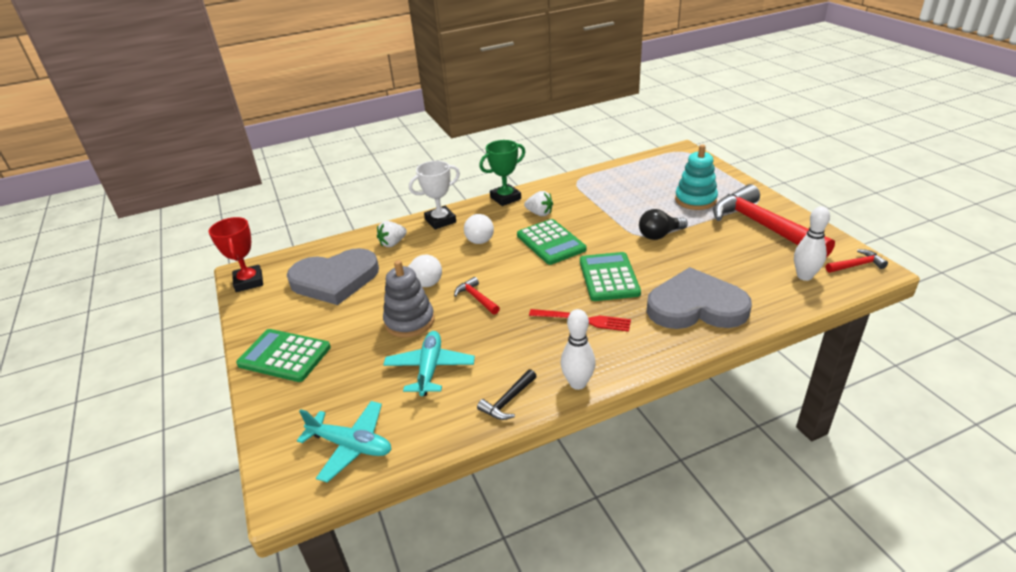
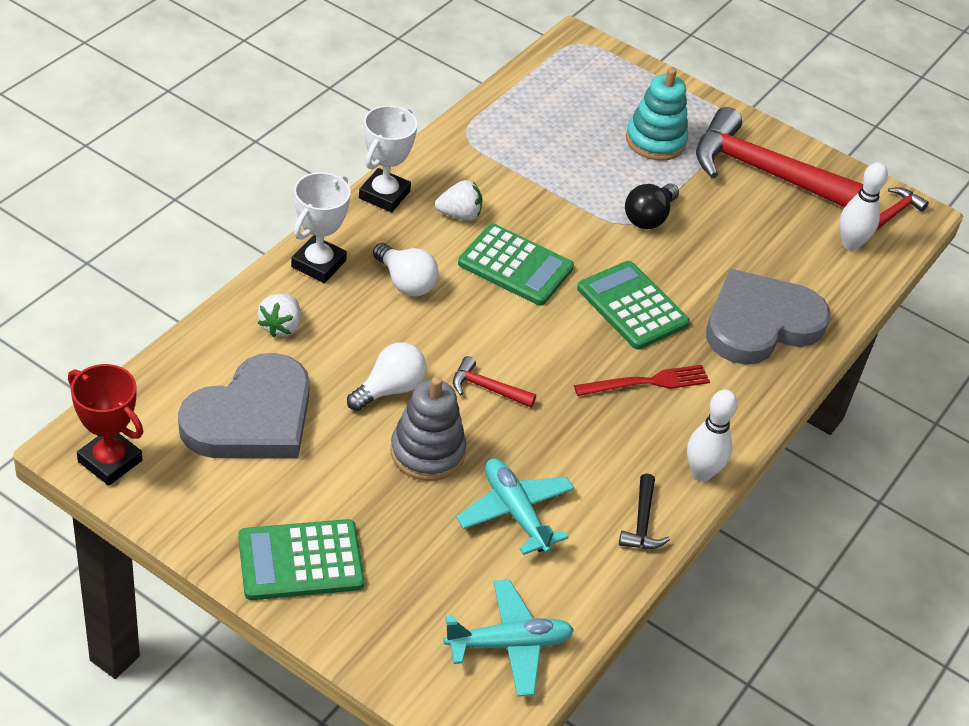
camera: 40 degrees left, 10 degrees up
(505, 198) = (384, 195): green trophy -> white trophy

